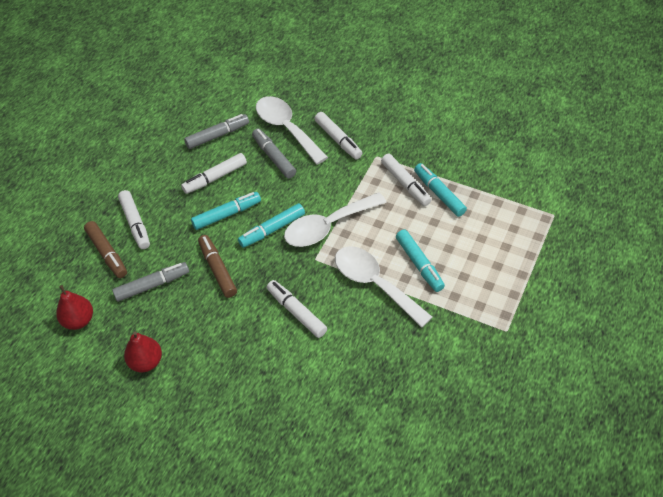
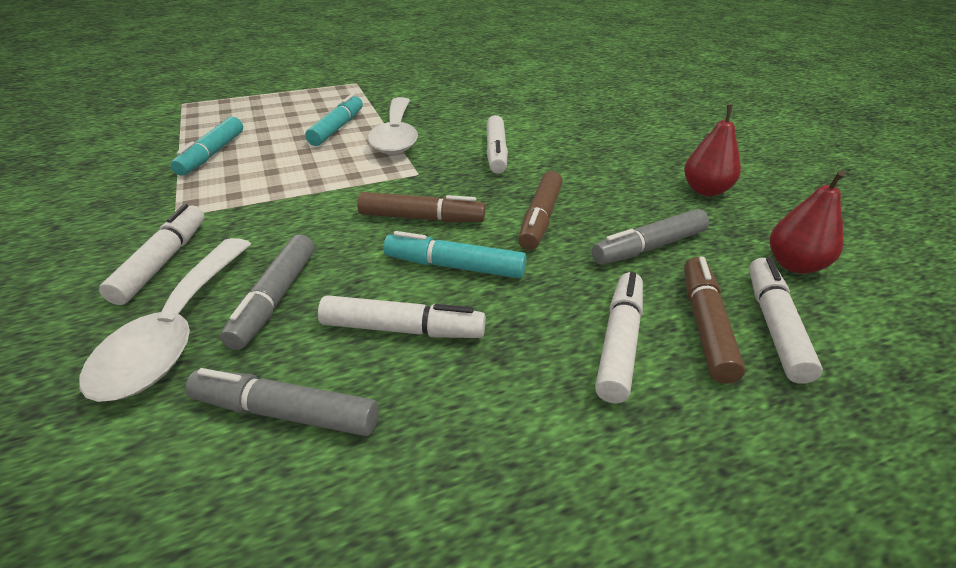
camera: 140 degrees left, 15 degrees down
(152, 285) = (648, 247): grey marker -> grey marker turned 45 degrees counterclockwise
(272, 230) = (421, 218): turquoise marker -> brown marker
(327, 226) = (358, 188): white spoon -> none
(405, 184) = (216, 176): white marker -> white marker (774, 325)

